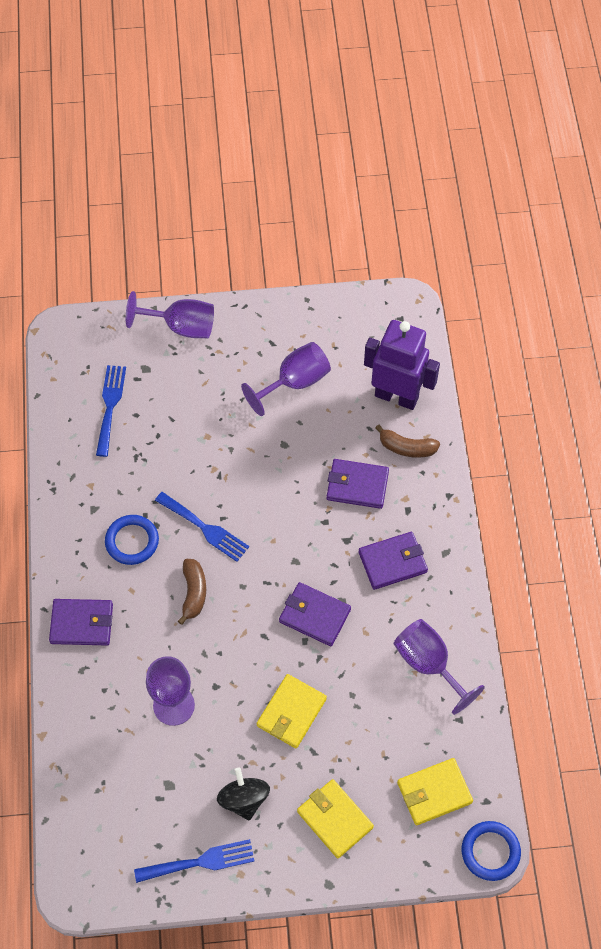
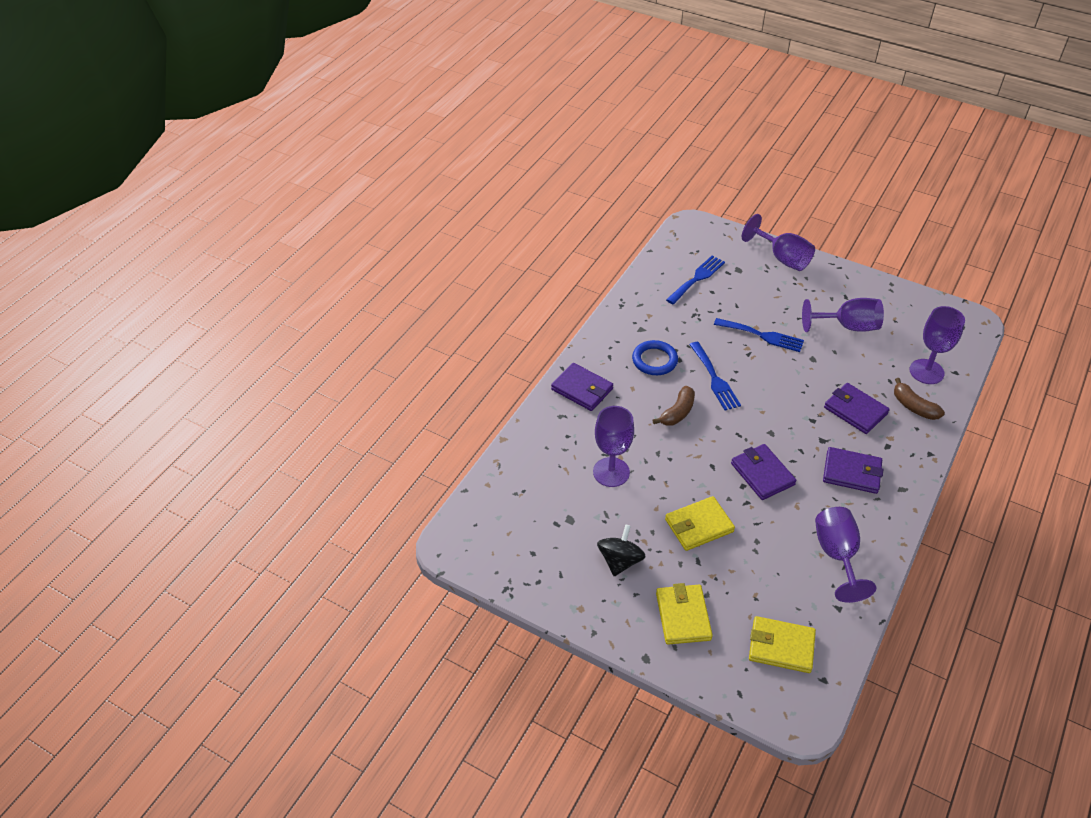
camera: 35 degrees right, 15 degrees down
(200, 862) = (556, 582): blue fork -> blue fork (762, 336)
(396, 396) = (926, 371): purple robot -> purple goblet
(490, 851) = (803, 719): blue ring -> none

